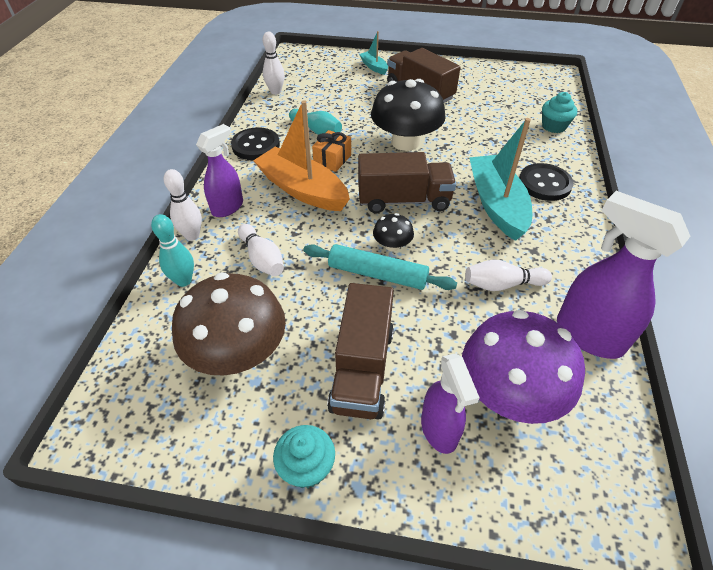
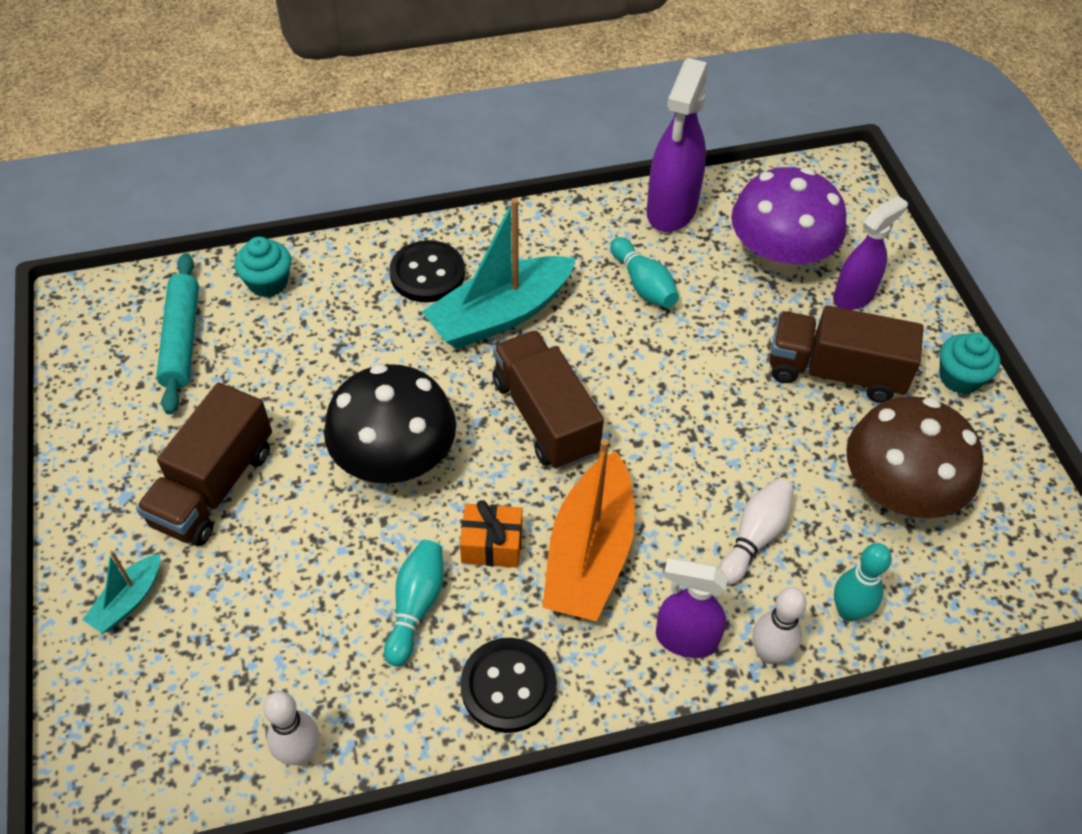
camera: 115 degrees left, 5 degrees up
(362, 369) = (835, 372): brown truck -> brown truck turned 150 degrees counterclockwise
(377, 274) = (700, 401): turquoise rolling pin -> turquoise rolling pin (181, 339)
(392, 245) = (642, 402): black mushroom -> none
(502, 284) = (643, 284): white bowling pin -> turquoise bowling pin

